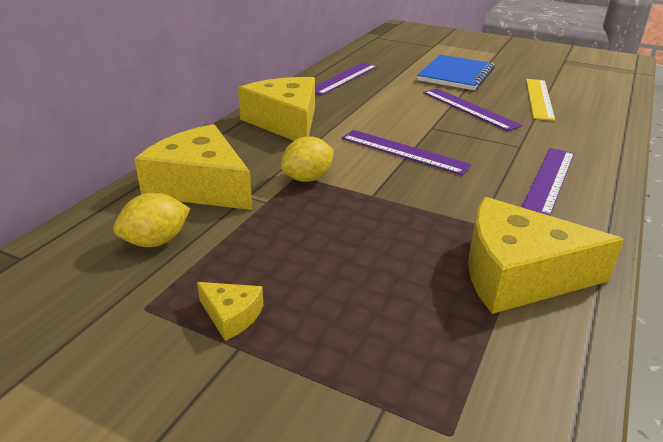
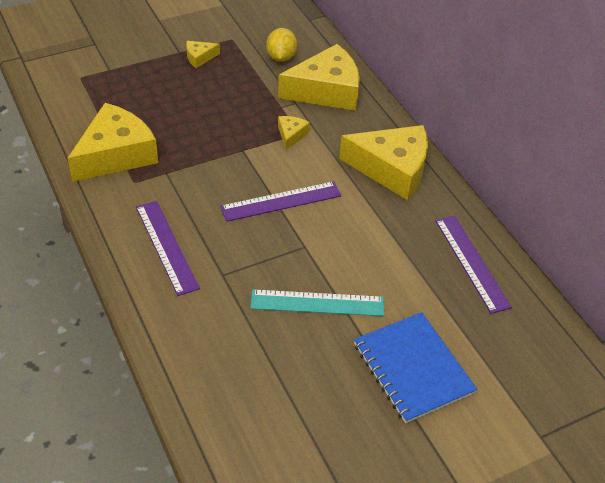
camera: 125 degrees right, 15 degrees up
(307, 178) = (291, 135): yellow lemon -> yellow cheese
(469, 108) = (317, 303): purple ruler -> turquoise ruler
(539, 98) = (289, 384): yellow ruler -> none

